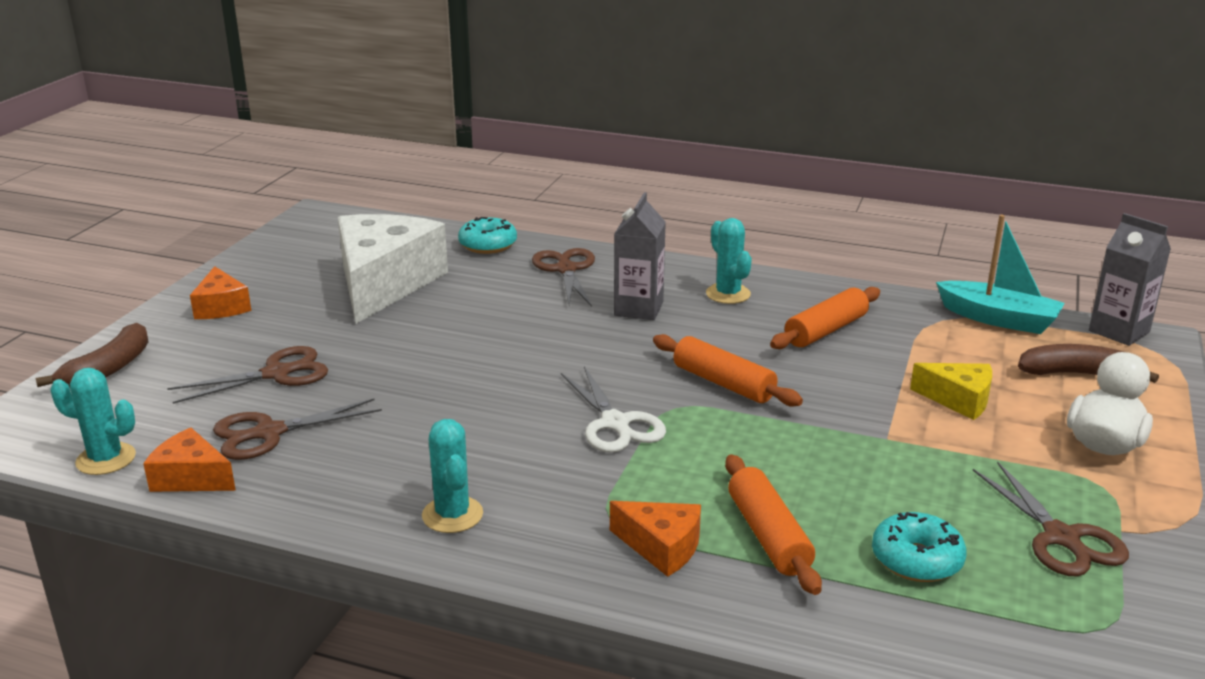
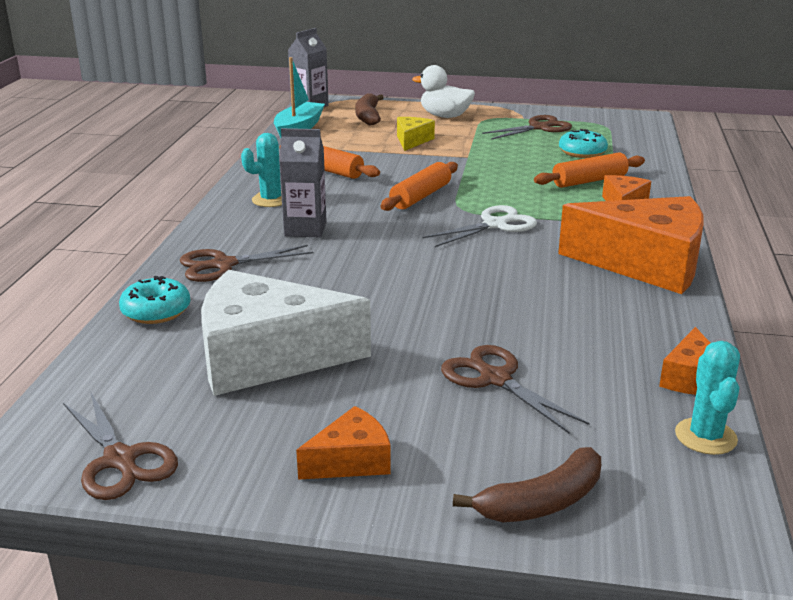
camera: 100 degrees left, 0 degrees up
(108, 369) = (542, 502): brown banana -> brown banana turned 135 degrees clockwise
(268, 433) = (600, 358): brown scissors -> brown scissors (121, 461)
(452, 515) = (645, 264): turquoise cactus -> orange cheese

